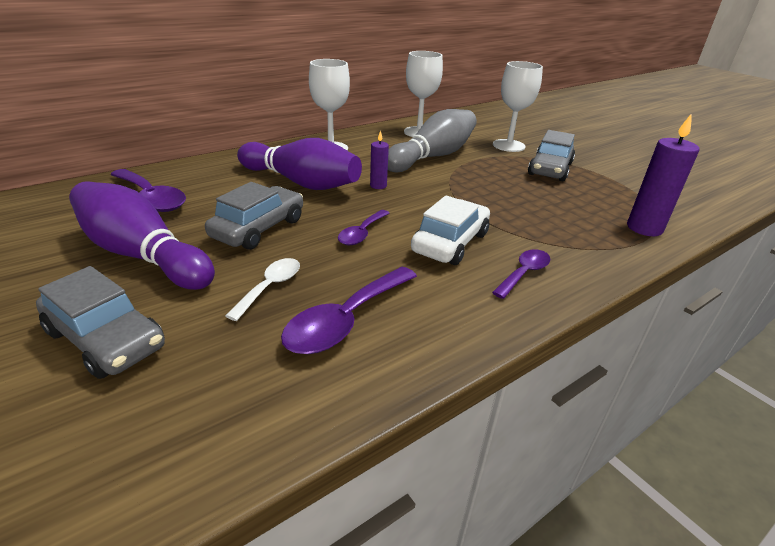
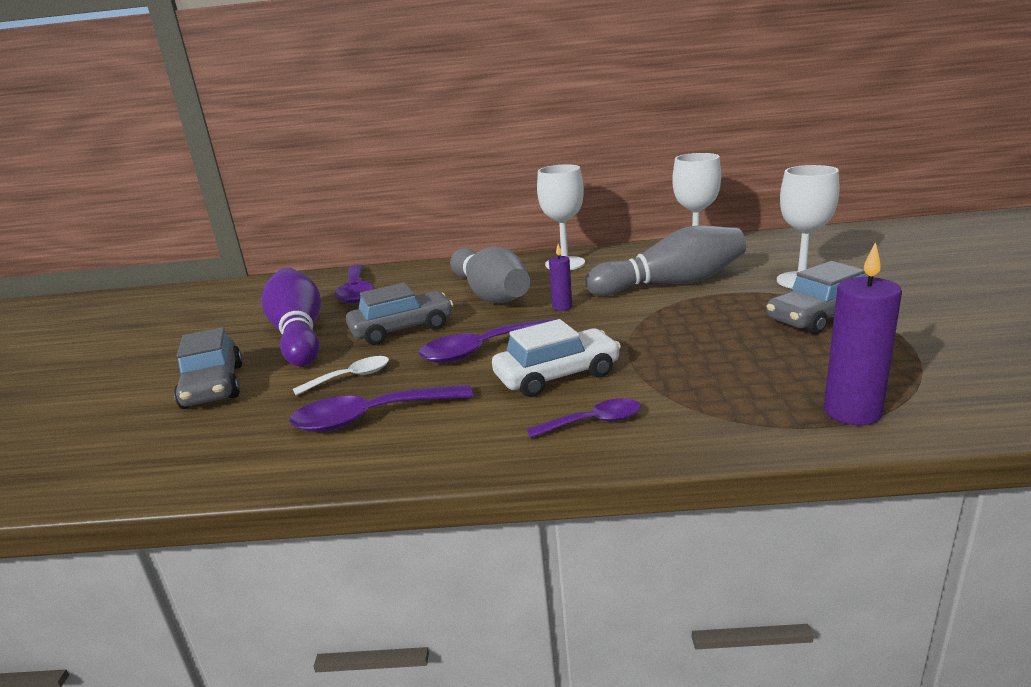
camera: 40 degrees right, 10 degrees down
(301, 182) = (490, 294): purple bowling pin -> grey bowling pin
(362, 233) = (482, 350): purple spoon -> purple spoon, size x1.65

